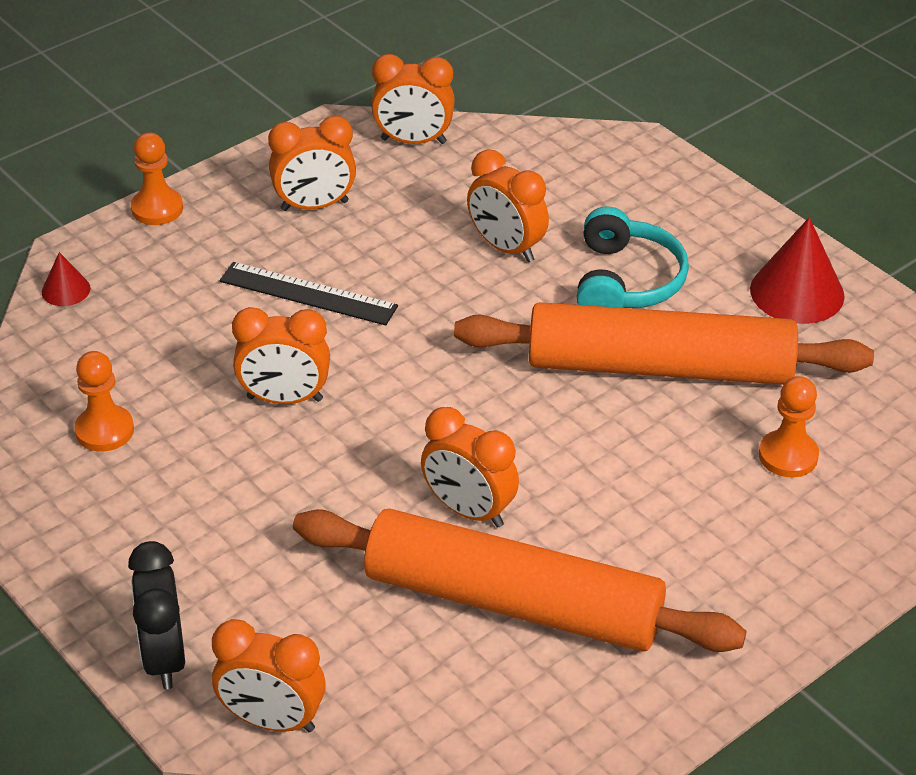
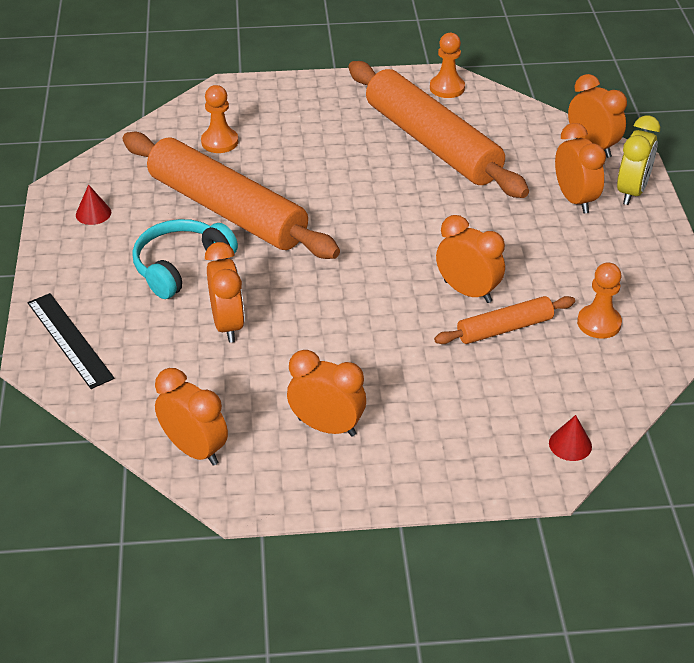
camera: 145 degrees left, 0 degrees up
(157, 208) = (452, 488): orange pawn -> orange pawn (447, 88)
(164, 658) = (631, 192): black clock -> yellow clock
(210, 375) = (504, 328): none -> orange rolling pin
(308, 293) = (393, 356): black ruler -> black ruler (69, 340)
(469, 510) = (414, 188): orange clock -> orange clock (575, 200)
(797, 292) = (93, 213): red cone -> red cone, size x0.52

